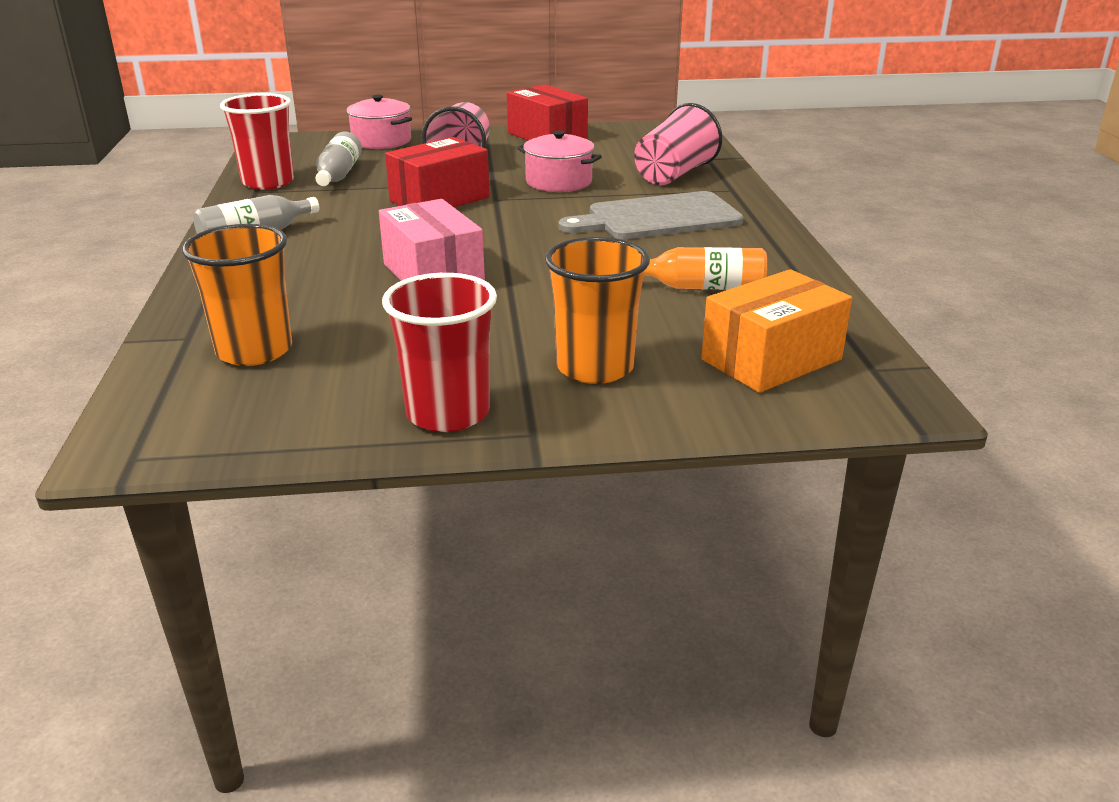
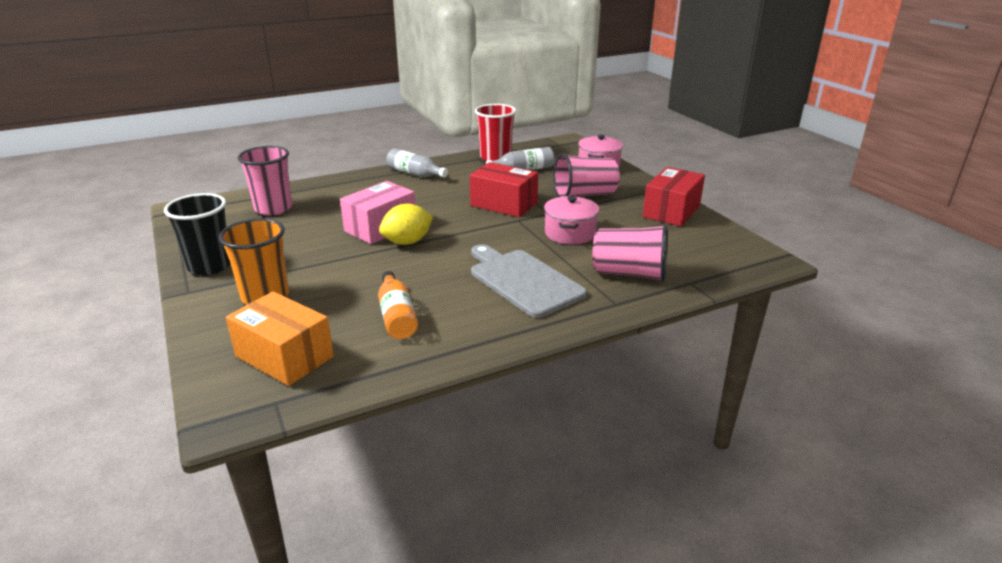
camera: 70 degrees right, 0 degrees up
(254, 351) = (273, 208): orange cup -> pink cup
(448, 413) = (210, 266): red cup -> black cup
(500, 263) = (407, 242): none -> yellow lemon

